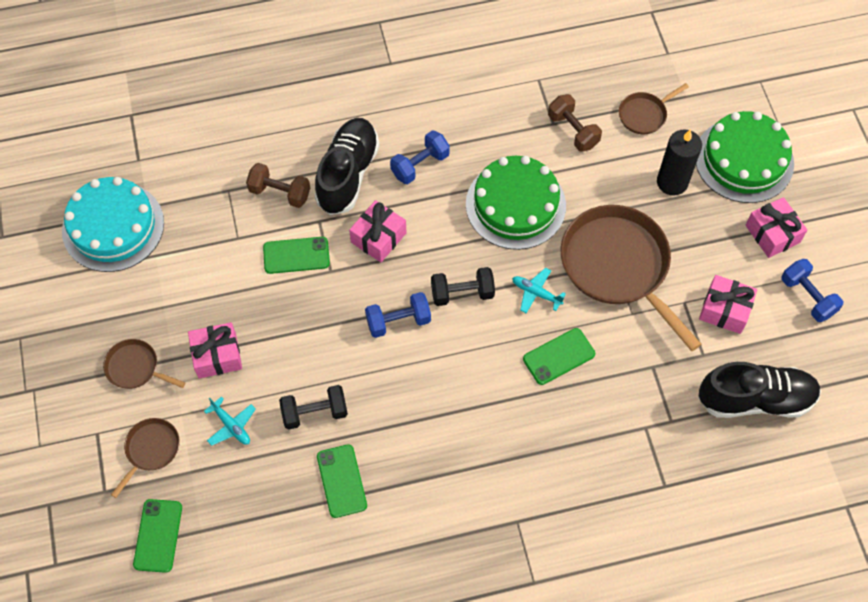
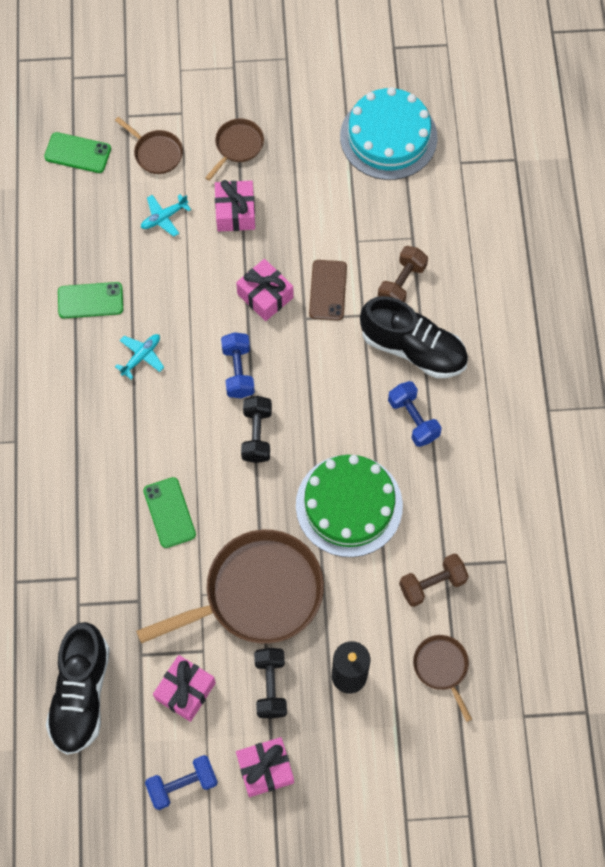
camera: 100 degrees right, 5 degrees up
(296, 255) = (328, 290): green phone -> brown phone
(315, 412) = (161, 286): black dumbbell -> black dumbbell (271, 686)
(378, 237) = (334, 367): pink gift -> pink gift (265, 296)
(536, 293) = (243, 505): turquoise plane -> turquoise plane (141, 356)
(744, 160) = (364, 764): green cake -> none

